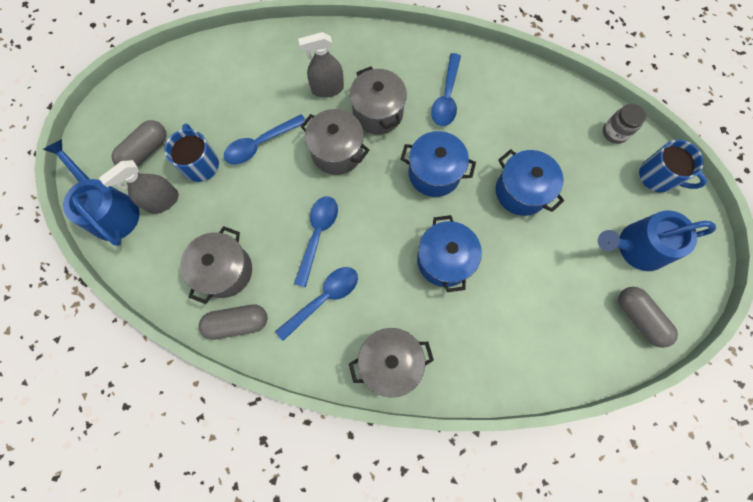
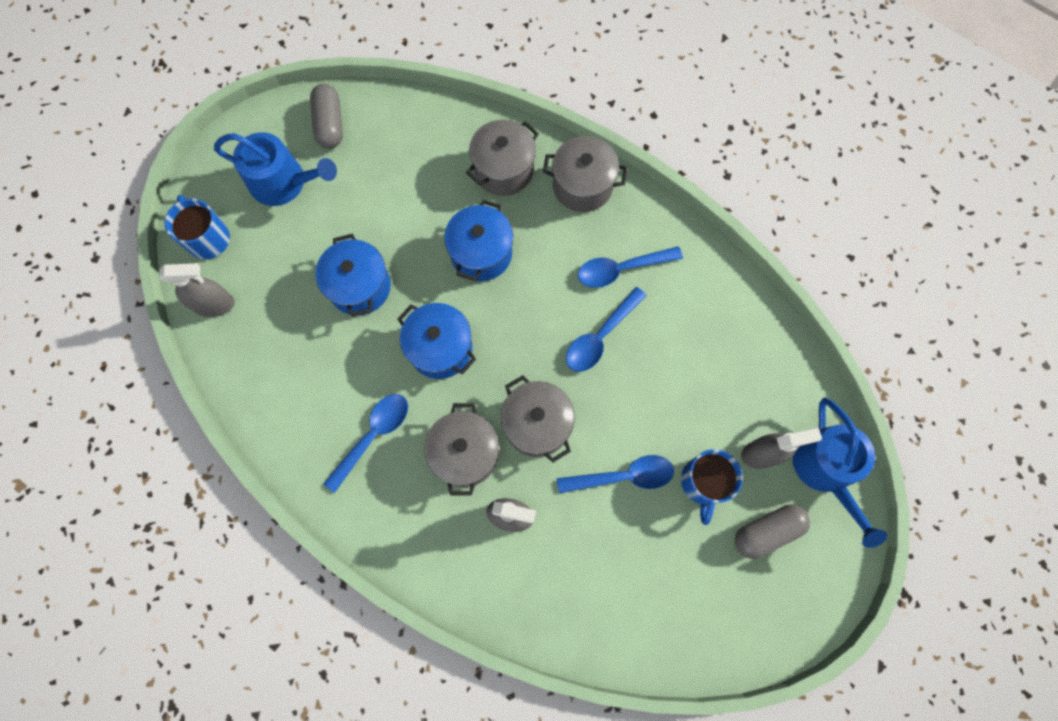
camera: 155 degrees left, 0 degrees up
(225, 271) = (714, 342): grey pot -> grey pot (503, 170)
(237, 323) = (718, 283): grey capsule -> none
(614, 132) = (214, 304): grey jar -> grey spray bottle

